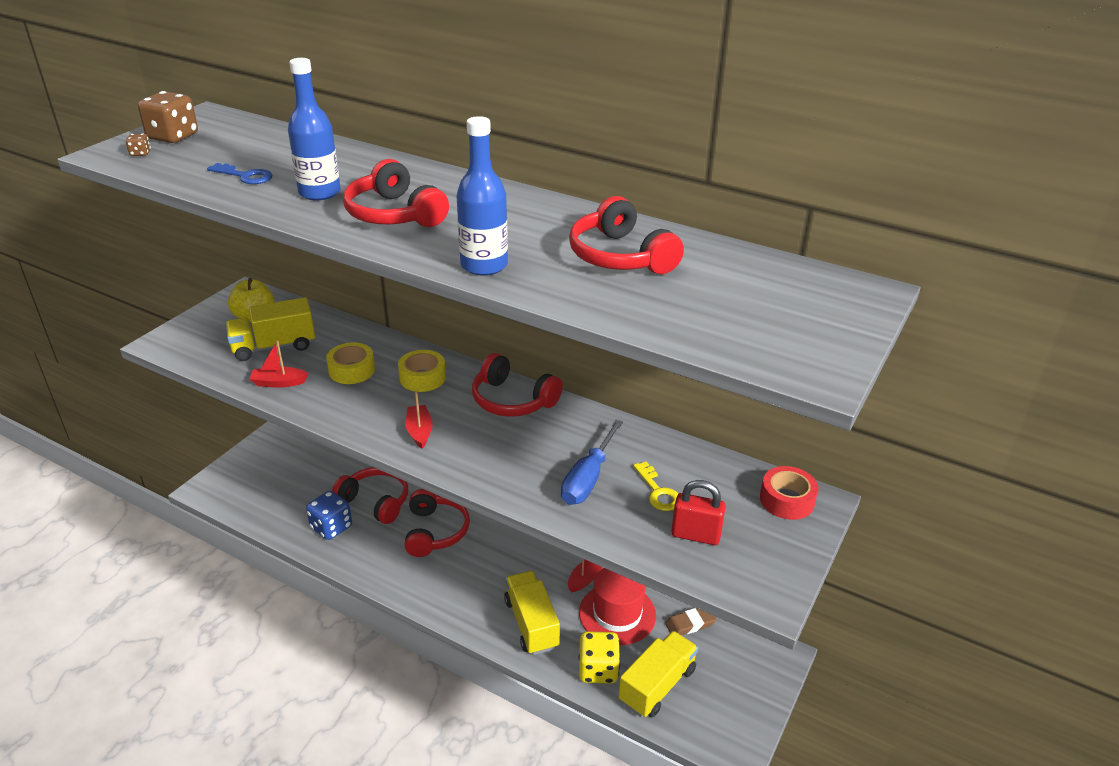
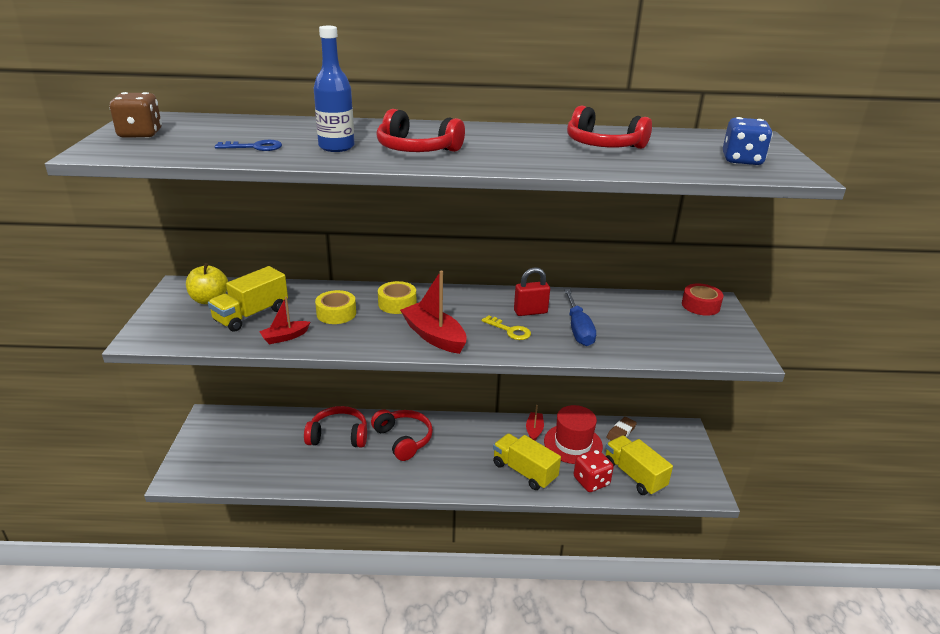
camera: 30 degrees left, 5 degrees down
(140, 153) = (128, 148): brown dice -> none
(331, 527) = (318, 466): blue dice -> blue dice (742, 160)
(419, 431) = (434, 336): red boat -> red boat, size x1.75
(484, 265) = (529, 164): blue bottle -> none
(512, 400) = (477, 300): red headphones -> none
(598, 670) = (591, 481): yellow dice -> red dice
(657, 685) = (634, 475): yellow truck -> yellow truck turned 45 degrees counterclockwise
(658, 491) = (627, 323): yellow key -> yellow key (510, 330)
(695, 535) = (675, 339): red padlock -> red padlock (530, 312)

